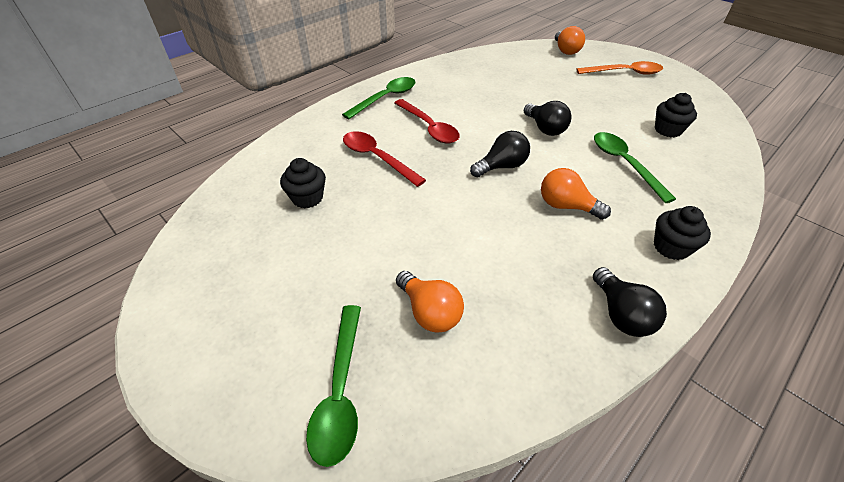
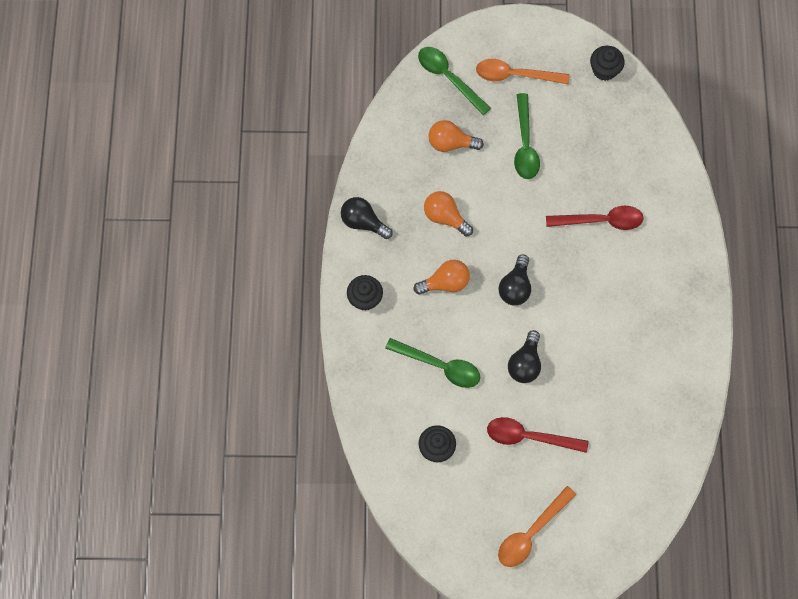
camera: 135 degrees right, 25 degrees up
(269, 321) = (515, 75): none -> orange spoon
(307, 198) = (597, 151): black cupcake -> black cupcake (604, 70)
(385, 98) = (679, 293): green spoon -> green spoon (525, 144)
(429, 127) = (605, 286): red spoon -> red spoon (529, 436)
(545, 129) = (525, 363): black light bulb -> black light bulb turned 90 degrees counterclockwise
(565, 50) = (617, 536): orange light bulb -> orange light bulb (445, 217)

